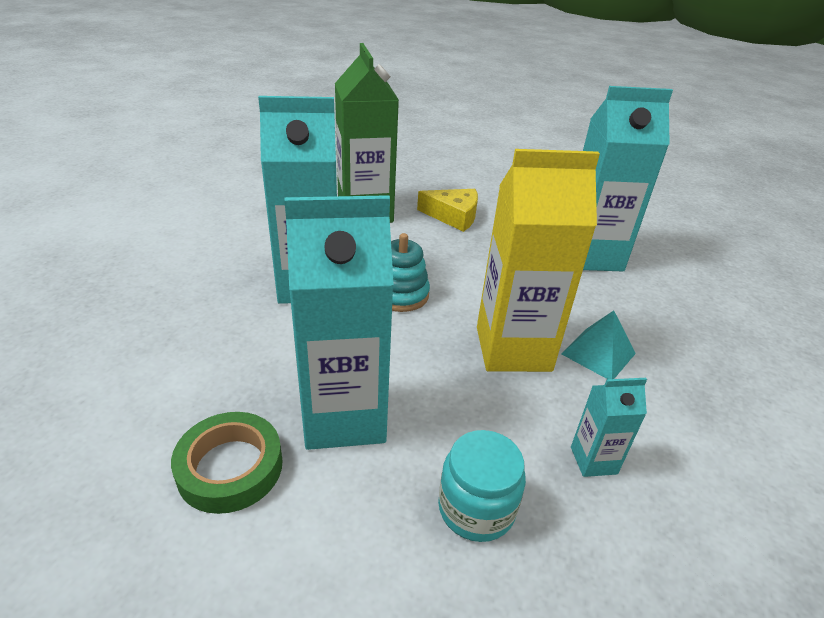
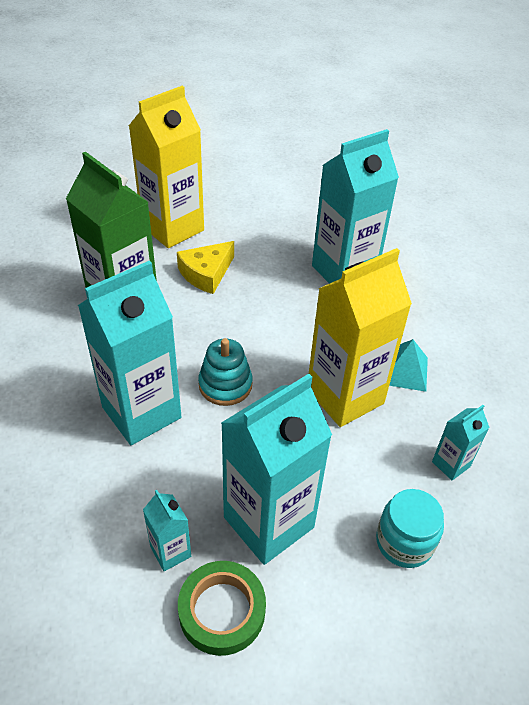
camera: 30 degrees left, 10 degrees up
(233, 395) = (170, 551): none -> turquoise carton
(450, 181) = (172, 228): none -> yellow carton
(453, 216) = (206, 273): yellow cheese -> yellow cheese turned 150 degrees clockwise

